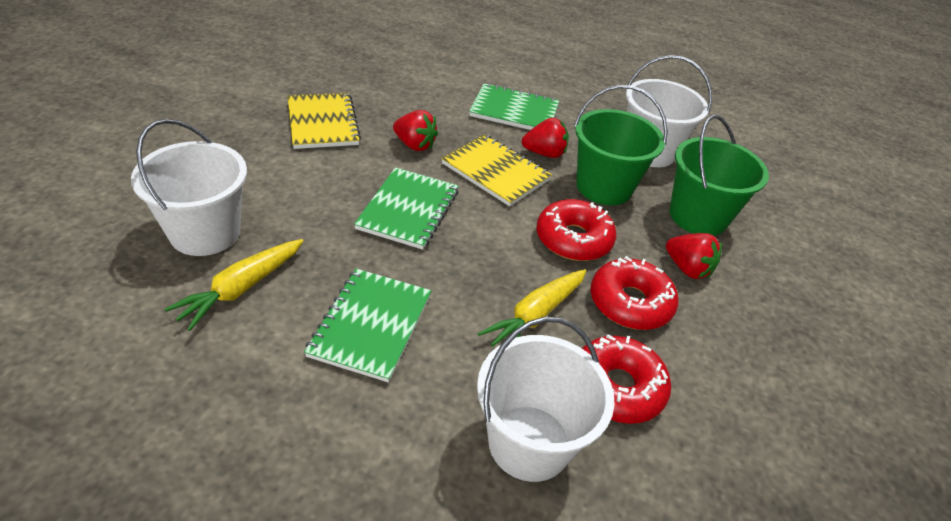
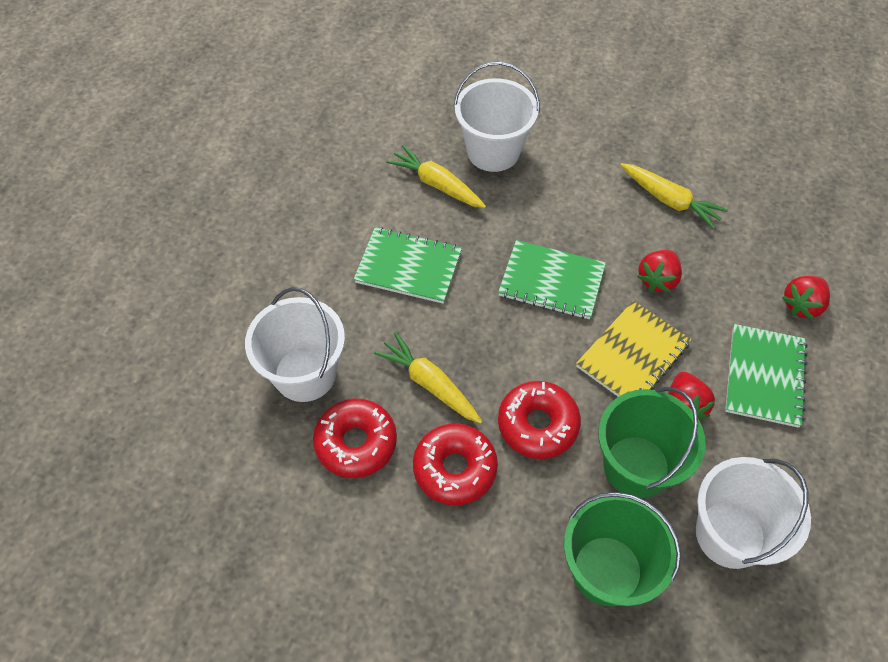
camera: 95 degrees right, 15 degrees up
(322, 123) = (669, 200): yellow notebook -> yellow carrot
(687, 269) = (512, 537): red strawberry -> red strawberry (802, 305)

